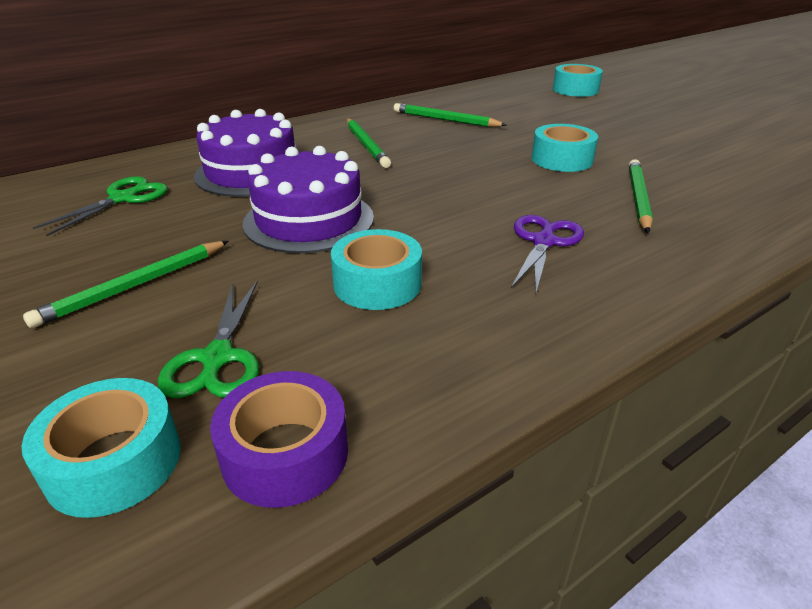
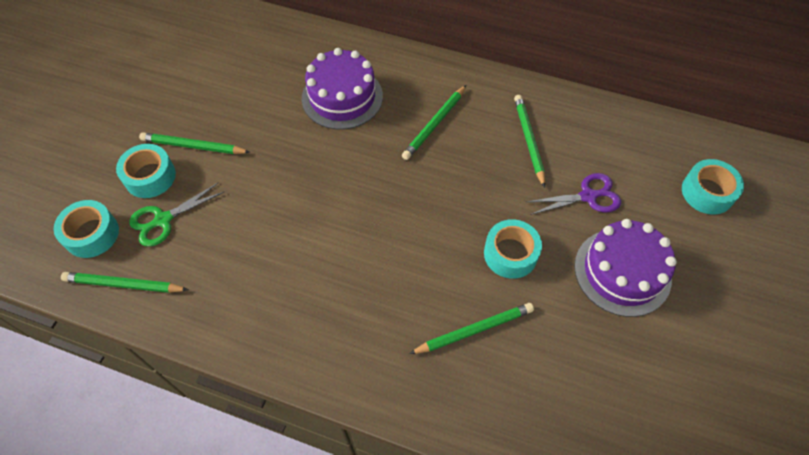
camera: 55 degrees right, 25 degrees up
(123, 199) = (266, 68): green scissors -> none
(285, 453) = (123, 284): purple tape -> green pencil
(309, 220) = (304, 167): purple cake -> purple cake (622, 272)
(377, 284) = (259, 242): turquoise tape -> turquoise tape (150, 176)
(544, 242) = (362, 299): purple scissors -> purple scissors (588, 196)

